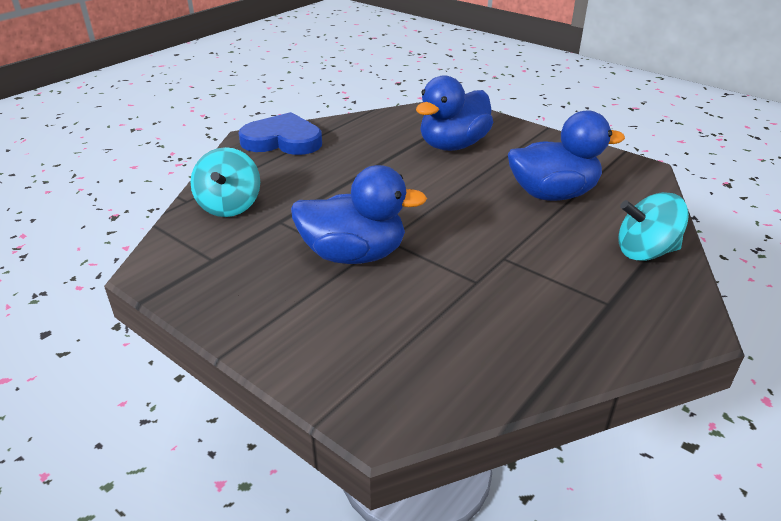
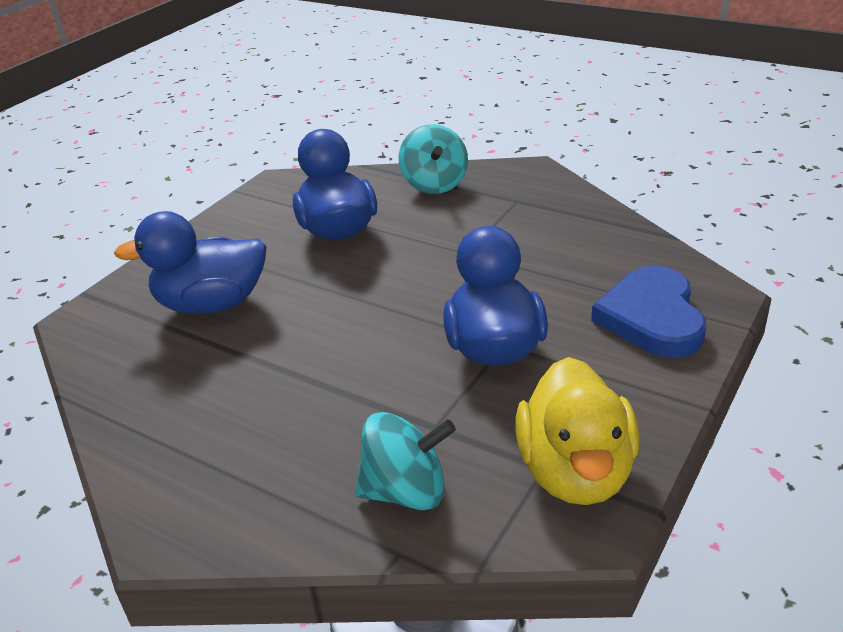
camera: 95 degrees left, 0 degrees up
(199, 271) = (575, 472): none -> yellow duck
(283, 140) = (176, 485): blue heart -> blue heart (652, 317)
(453, 145) = (212, 304): blue duck -> blue duck turned 135 degrees clockwise

